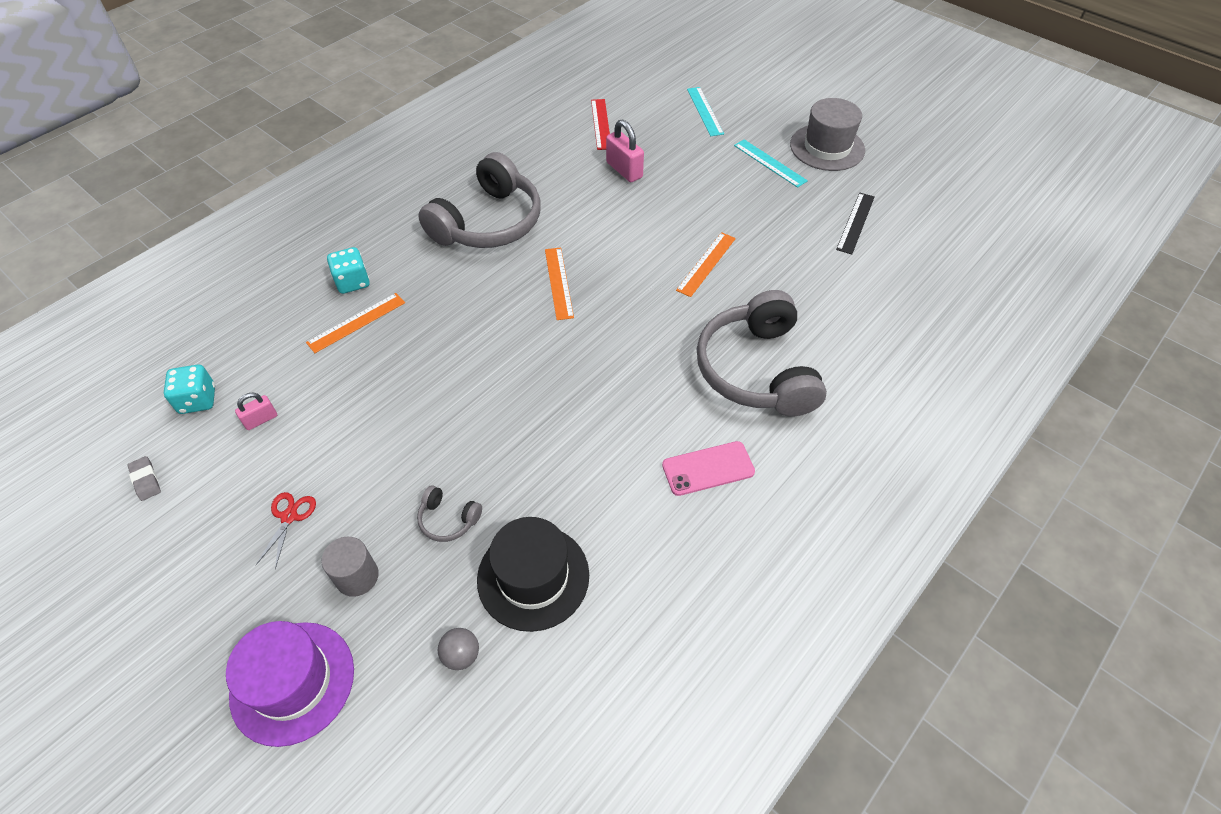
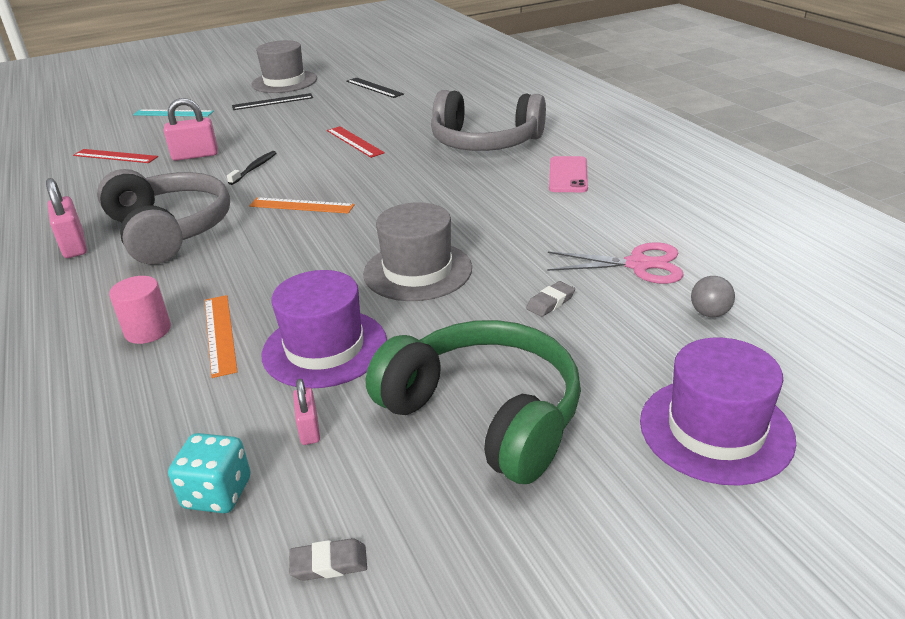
camera: 65 degrees left, 20 degrees down
(289, 517) = (484, 415): red scissors -> green headphones
(351, 389) = (325, 348): none -> purple hat
(352, 282) = (148, 330): turquoise dice -> pink cylinder
(357, 576) = (594, 369): grey cylinder -> none
(448, 519) = (550, 302): grey headphones -> grey eraser
(450, 183) = (74, 245): none -> pink padlock
(473, 406) = (417, 271): none -> grey hat
(533, 577) = (638, 265): black hat -> pink scissors
(616, 220) = (254, 168): none -> black toothbrush
(706, 264) = (355, 141): orange ruler -> red ruler
(770, 163) = (272, 102): turquoise ruler -> black ruler

